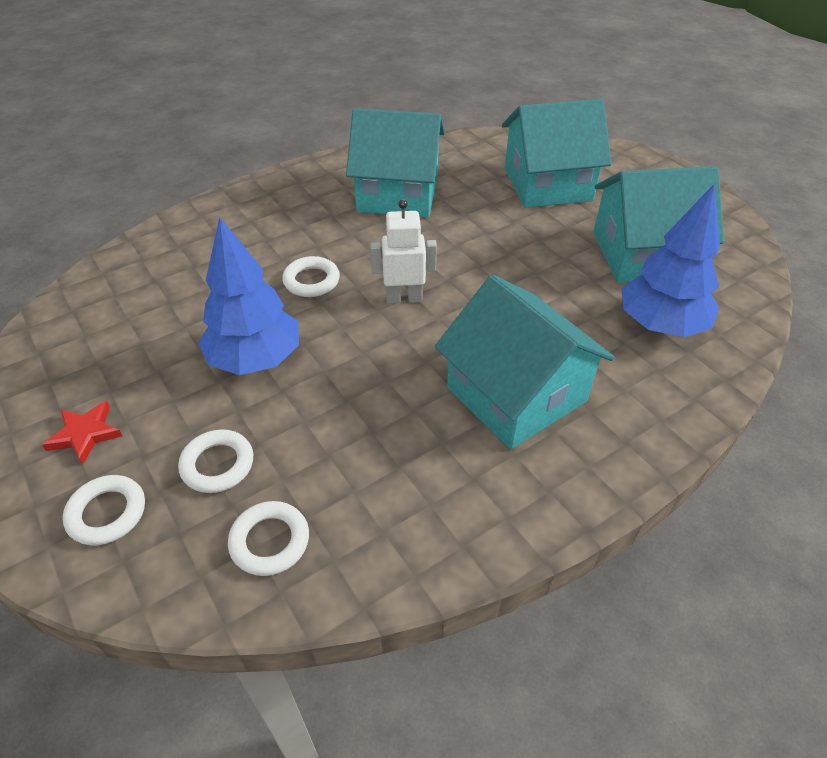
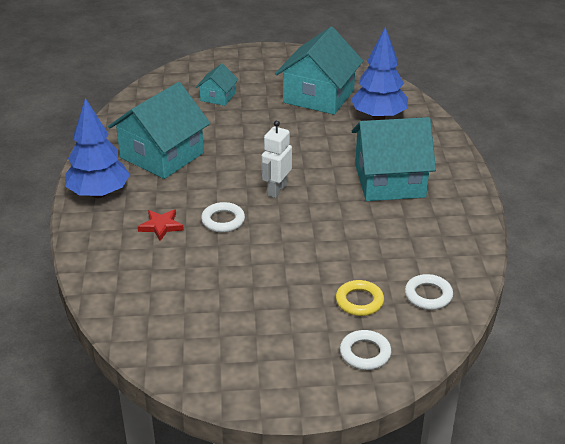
camera: 60 degrees left, 10 degrees down
(85, 434) = (289, 352): red star -> red star (161, 226)
(217, 464) = (359, 301): white ring -> yellow ring
(256, 359) = (280, 264): blue tree -> blue tree (99, 193)
(547, 184) = (217, 97): turquoise house -> turquoise house, size x0.49

